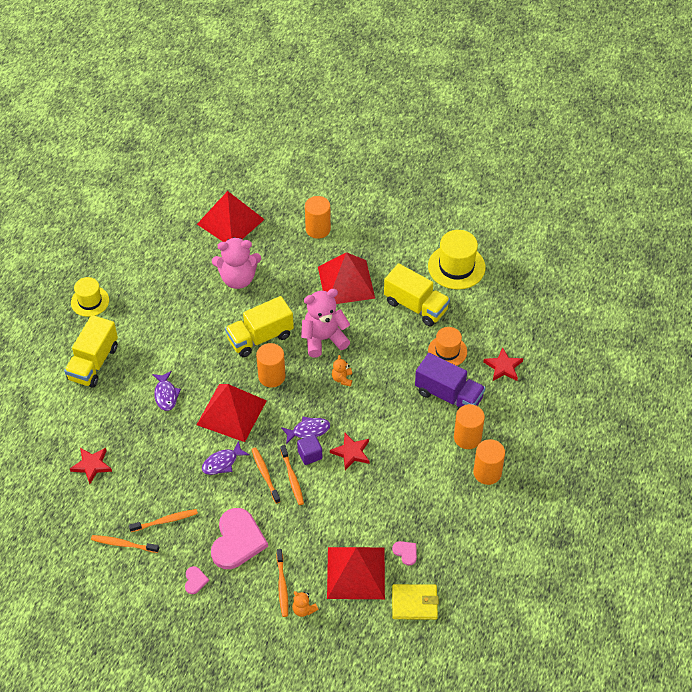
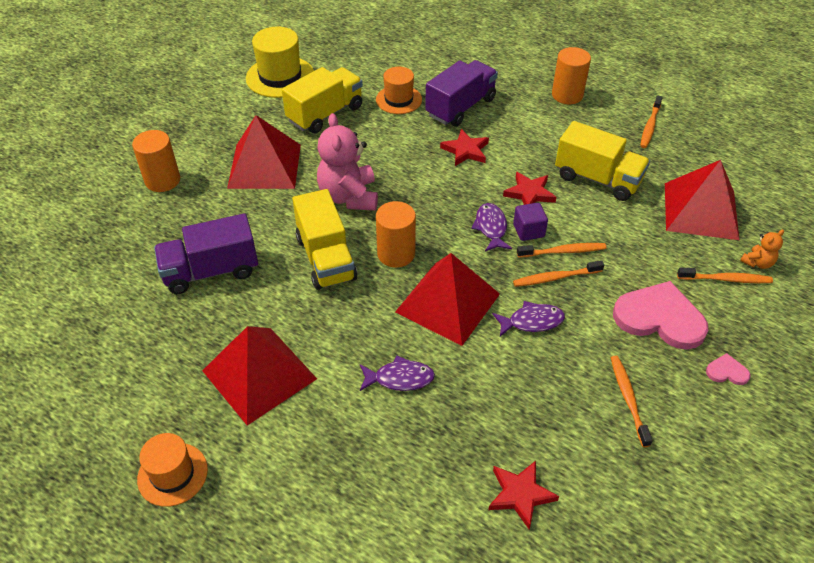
camera: 80 degrees left, 5 degrees down
(90, 301) = (172, 474): yellow hat -> orange hat
(93, 363) = (309, 477): yellow truck -> yellow truck (597, 179)
(123, 544) = (671, 458): orange toothbrush -> orange toothbrush (650, 126)
(222, 462) = (532, 321): purple fish -> purple fish turned 75 degrees counterclockwise
(230, 221) = (98, 269): red pyramid -> red pyramid (259, 374)
(238, 279) = (211, 271): pink teddy bear -> purple truck
(342, 379) = (417, 188): orange teddy bear -> none
(405, 552) = (671, 167): pink heart -> none
(414, 603) = (736, 169): yellow wallet -> none
(467, 437) = (520, 102): orange cylinder -> none
(503, 367) = (431, 65): red star -> red star (465, 150)

